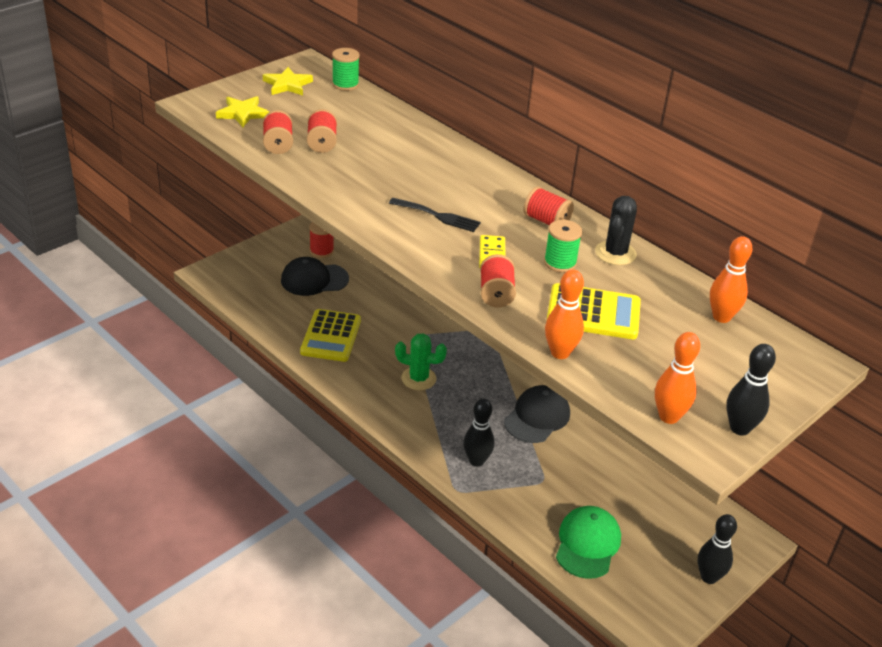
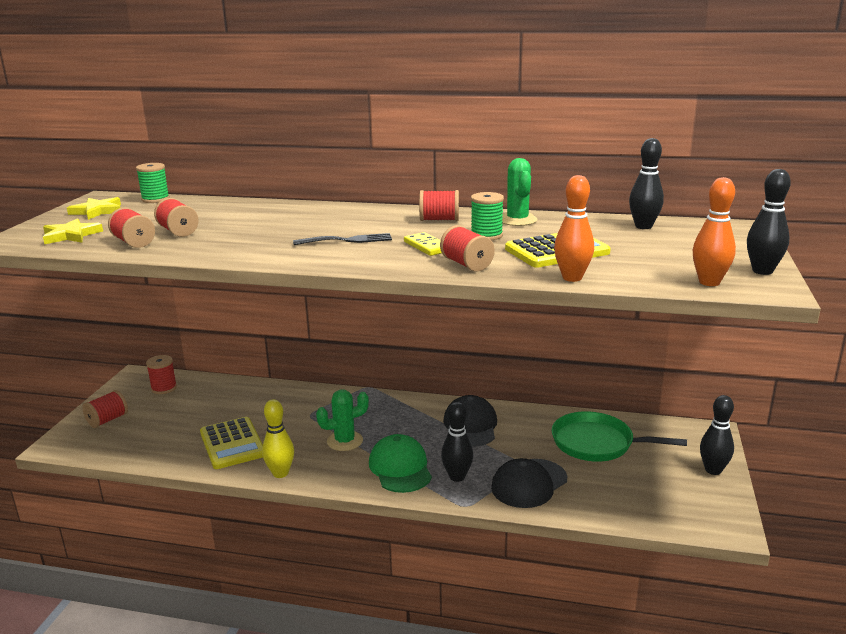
camera: 30 degrees left, 15 degrees down
(258, 265) = (107, 420): none -> red spool
(314, 280) = (176, 410): black cap -> black cap (529, 483)
(344, 384) = (280, 473): none -> yellow bowling pin
(587, 544) = (608, 492): green cap -> green cap (400, 468)
(615, 253) = (517, 220): black cactus -> green cactus
(631, 493) = (596, 443): none -> green pan
(721, 317) = (643, 226): orange bowling pin -> black bowling pin

